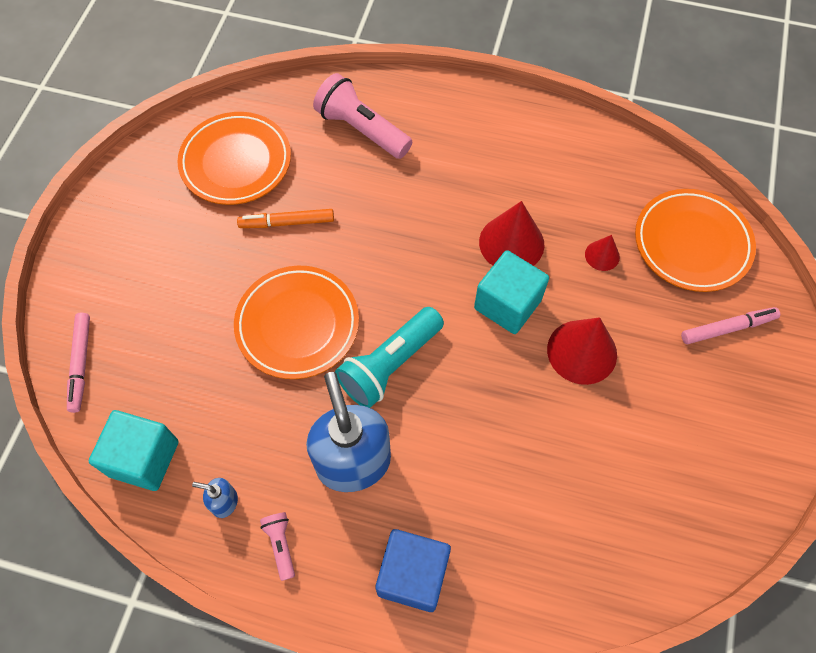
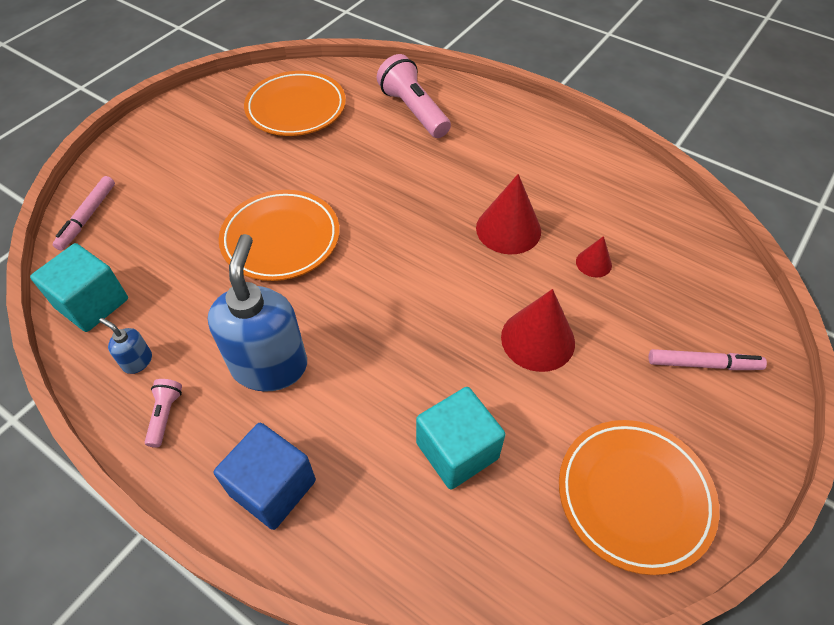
camera: 20 degrees right, 10 degrees down
(287, 222) = (314, 161): orange marker -> none
(390, 365) = (346, 295): turquoise flashlight -> none
(507, 304) = (481, 277): turquoise cube -> turquoise cube (457, 450)
(692, 243) = (692, 278): orange plate -> orange plate (634, 496)

